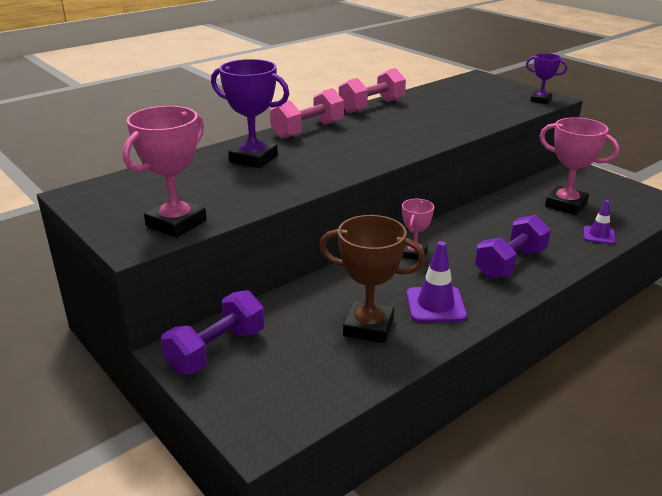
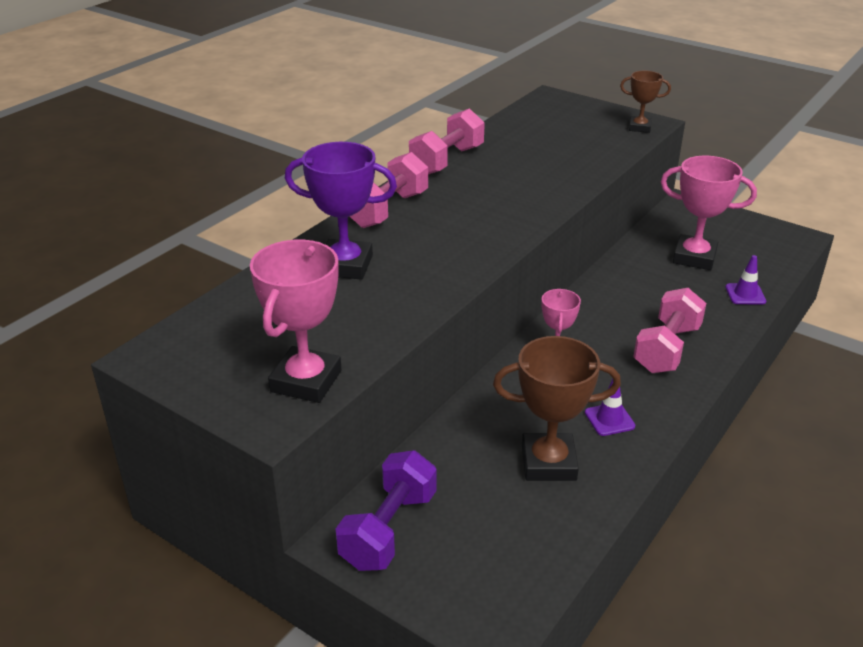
camera: 15 degrees left, 5 degrees up
(435, 305) = (609, 419): purple traffic cone -> purple traffic cone, size x0.63
(510, 263) = (666, 349): purple dumbbell -> pink dumbbell
(540, 100) = (639, 127): purple trophy -> brown trophy

